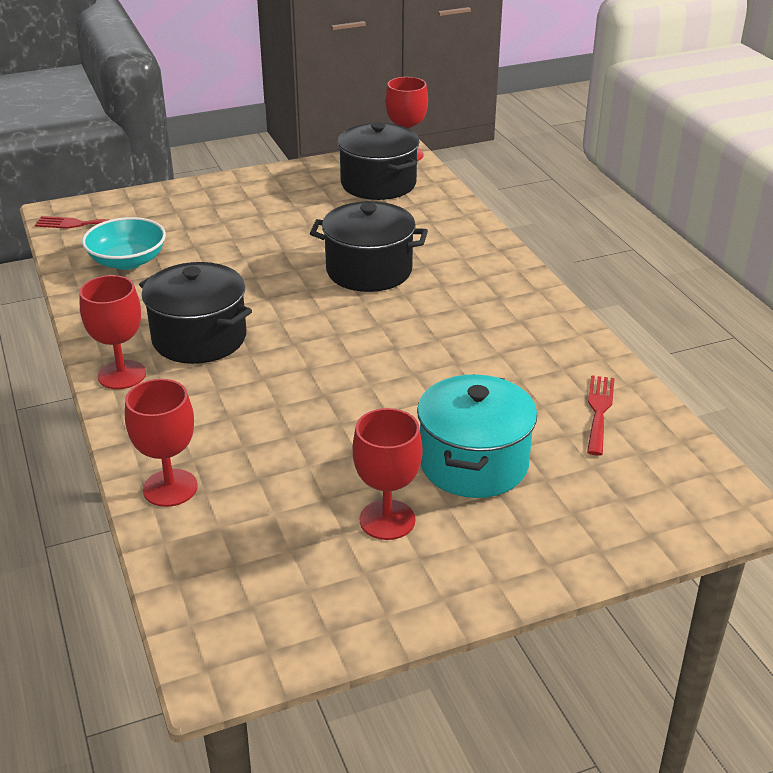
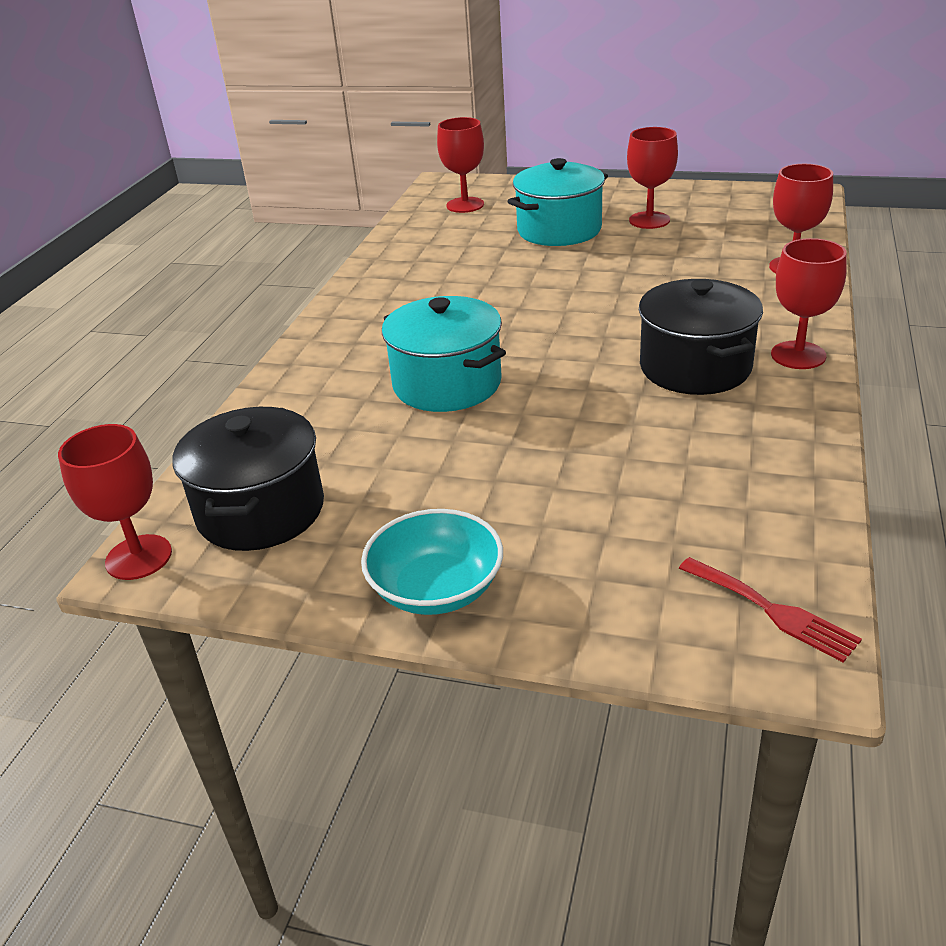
camera: 140 degrees left, 0 degrees up
(127, 261) = (725, 500): turquoise bowl -> turquoise bowl (436, 588)
(369, 271) = (447, 384): black pot -> turquoise pot
(599, 411) = (435, 233): red fork -> none
(639, 471) = (465, 205): none -> red goblet

